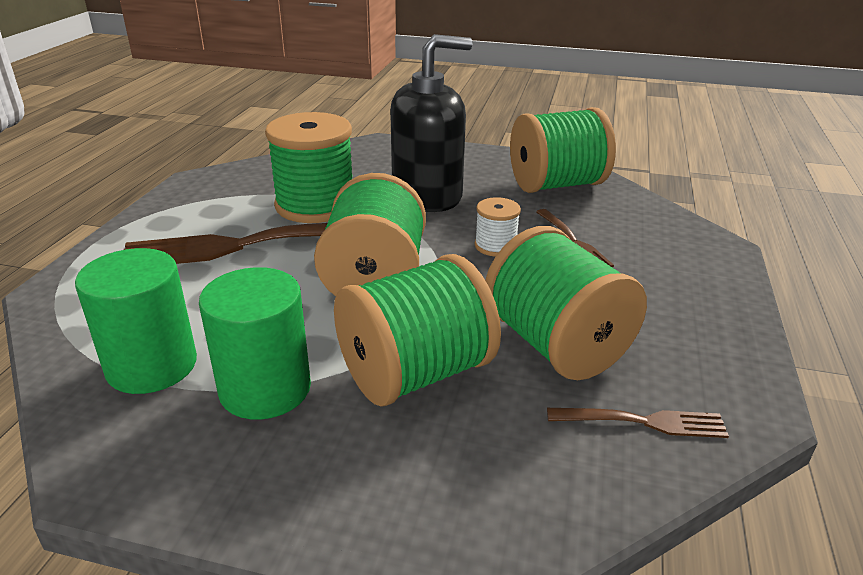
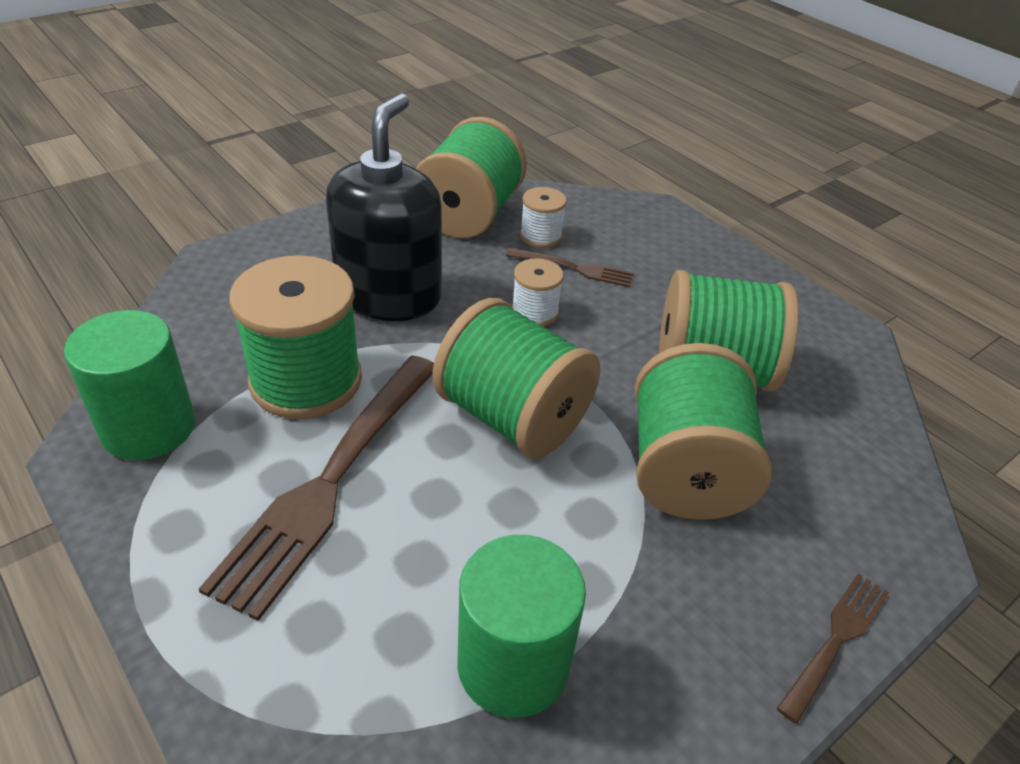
camera: 55 degrees left, 10 degrees up
(265, 388) = (629, 585): green cylinder -> green cylinder (148, 427)
(585, 216) = (541, 236): none -> white spool
(643, 422) = (831, 387): brown fork -> brown fork (836, 640)

